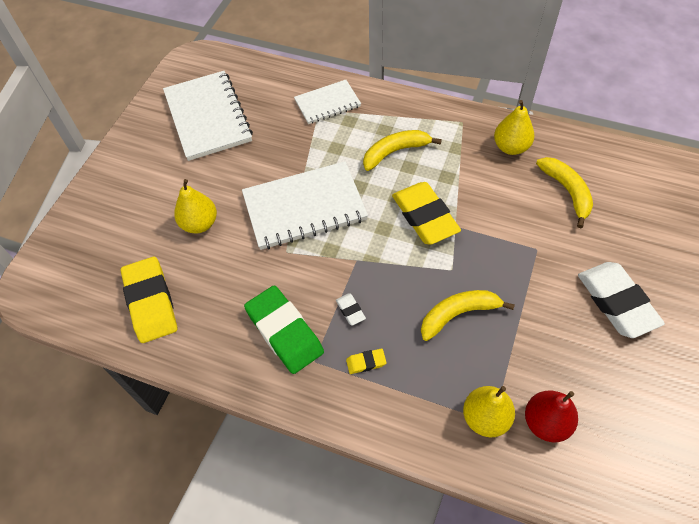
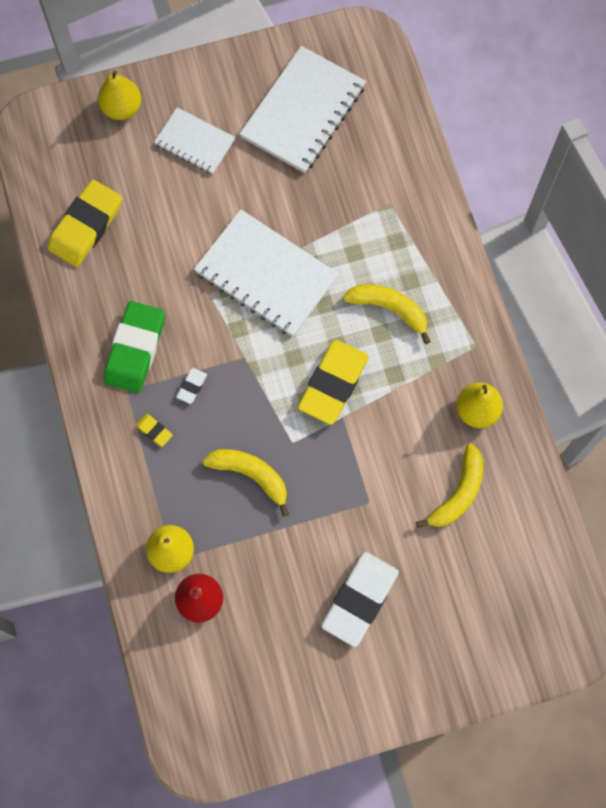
camera: 50 degrees right, 15 degrees up
(200, 224) = (185, 202): yellow pear -> yellow pear (122, 108)
(327, 103) = (403, 205): white notebook -> white notebook (194, 142)

